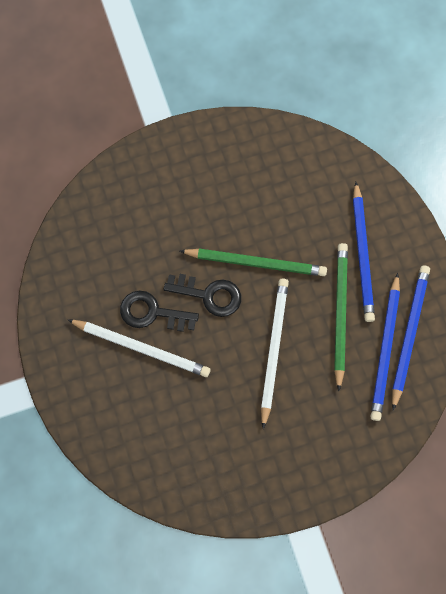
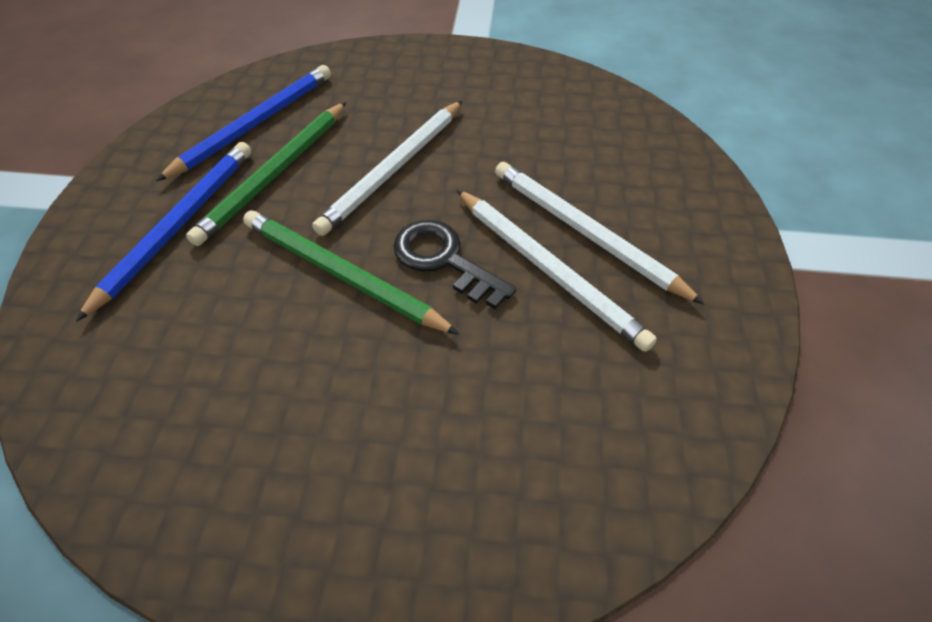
camera: 155 degrees left, 20 degrees down
(152, 313) = (548, 269): black key -> white pencil
(408, 334) = (212, 127): blue pencil -> none

